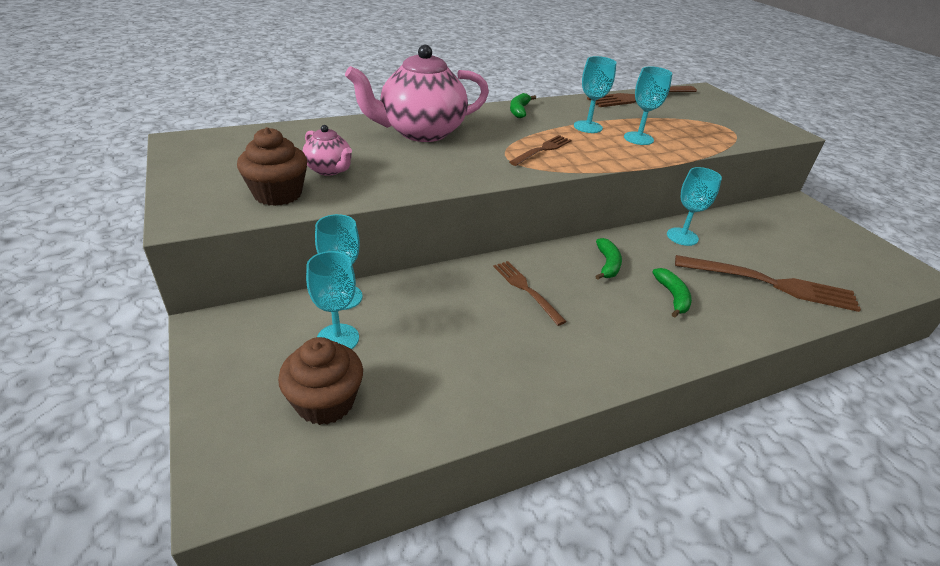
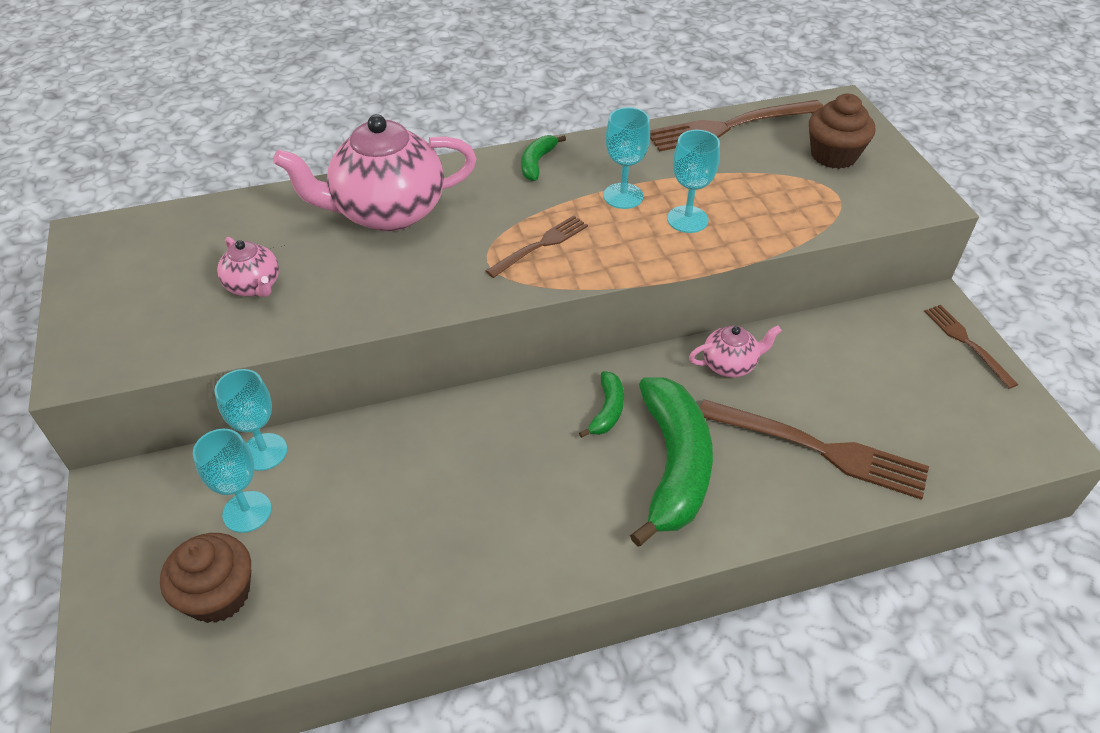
camera: 10 degrees right, 10 degrees up
(278, 194) = (185, 329): brown cupcake -> brown cupcake (833, 155)
(526, 289) = (487, 448): brown fork -> brown fork (966, 342)
(672, 296) = (674, 465): green banana -> green banana, size x2.18
(682, 237) = (730, 364): turquoise goblet -> pink teapot

